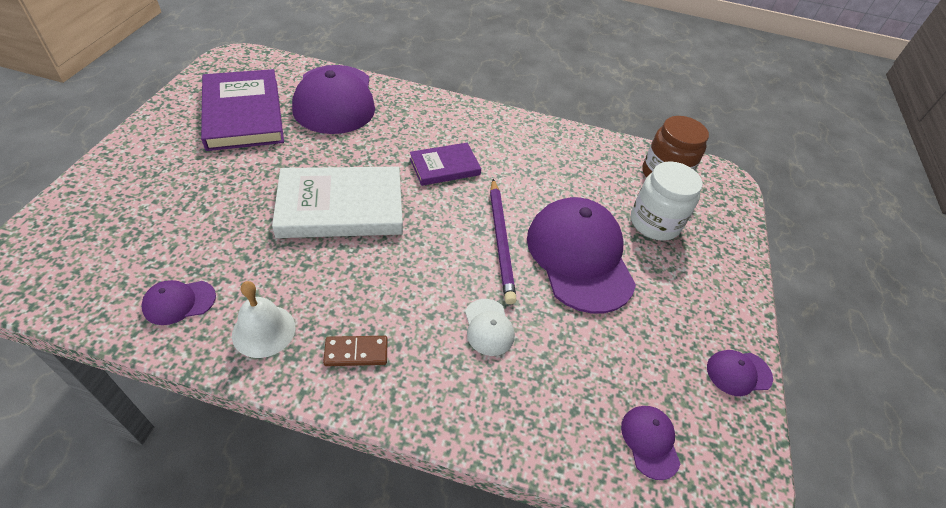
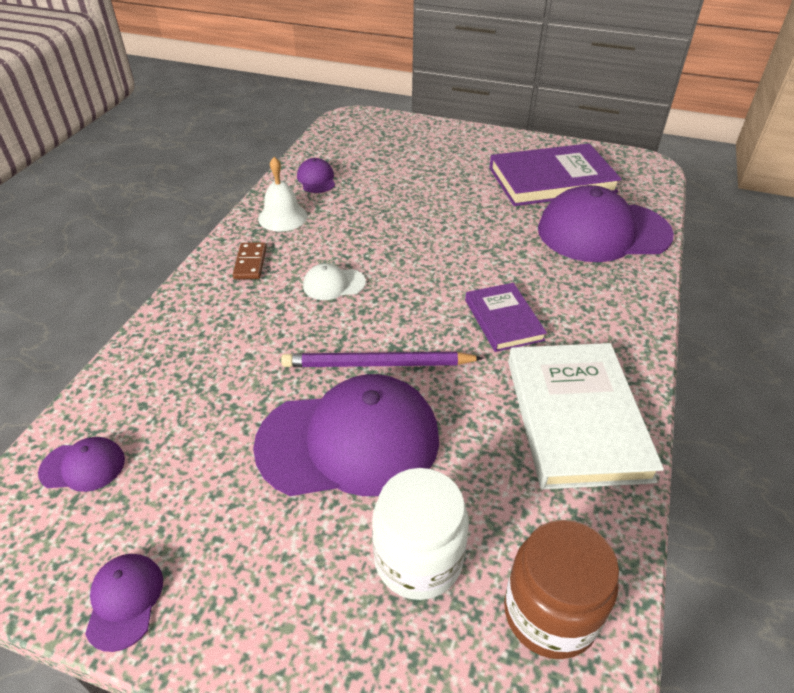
camera: 100 degrees right, 5 degrees down
(341, 207) = (424, 246): white book -> white book (575, 417)
(488, 327) = (257, 346): white cap -> white cap (334, 284)

